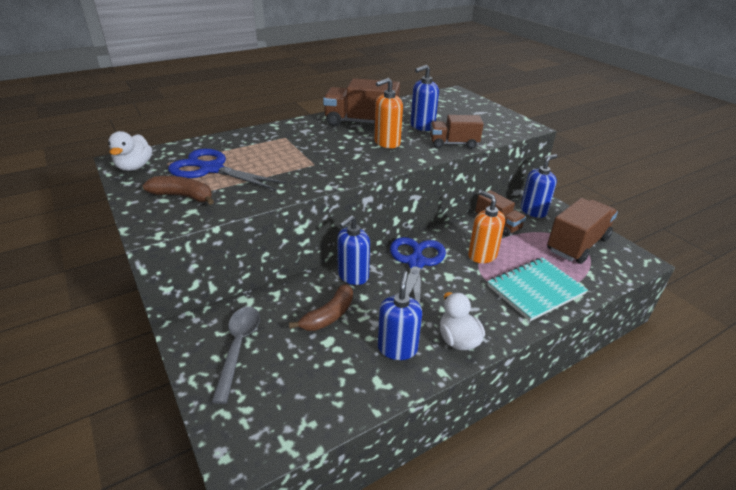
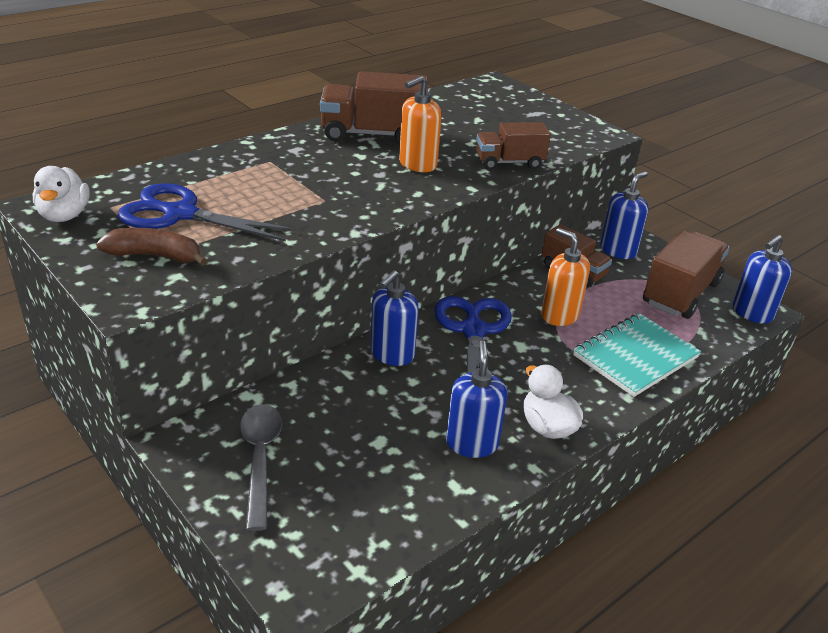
camera: 10 degrees left, 0 degrees up
(329, 315) = (372, 409): brown banana -> none
(422, 126) = (460, 137): blue soap dispenser -> blue soap dispenser (752, 313)

